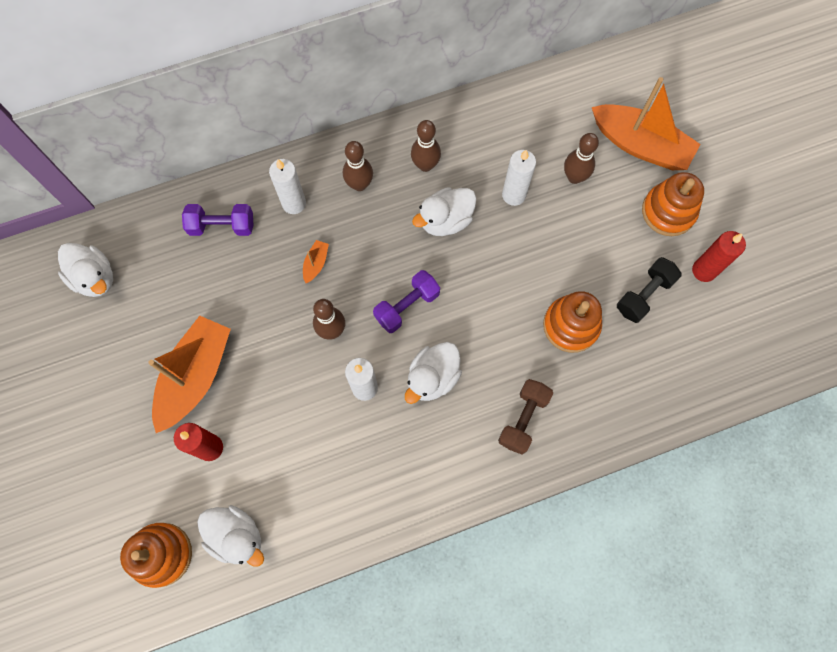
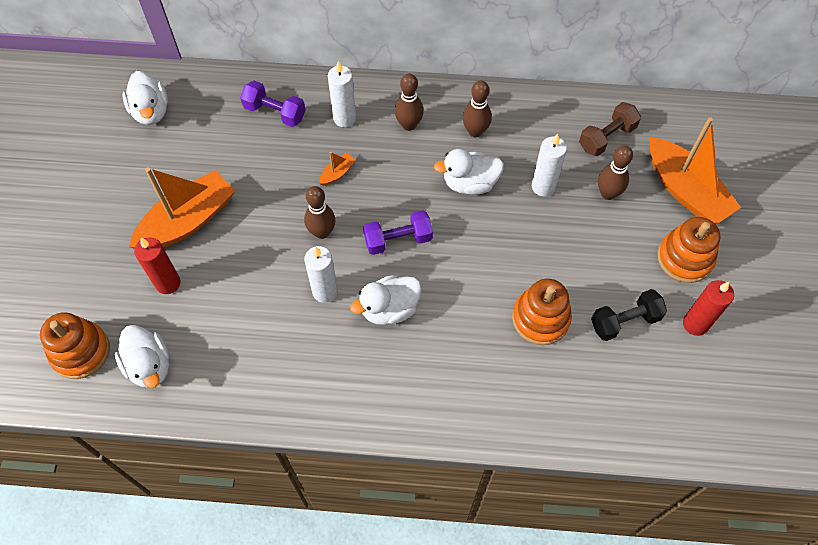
camera: 25 degrees right, 10 degrees down
(523, 419) = (454, 380): brown dumbbell -> brown dumbbell (606, 137)

